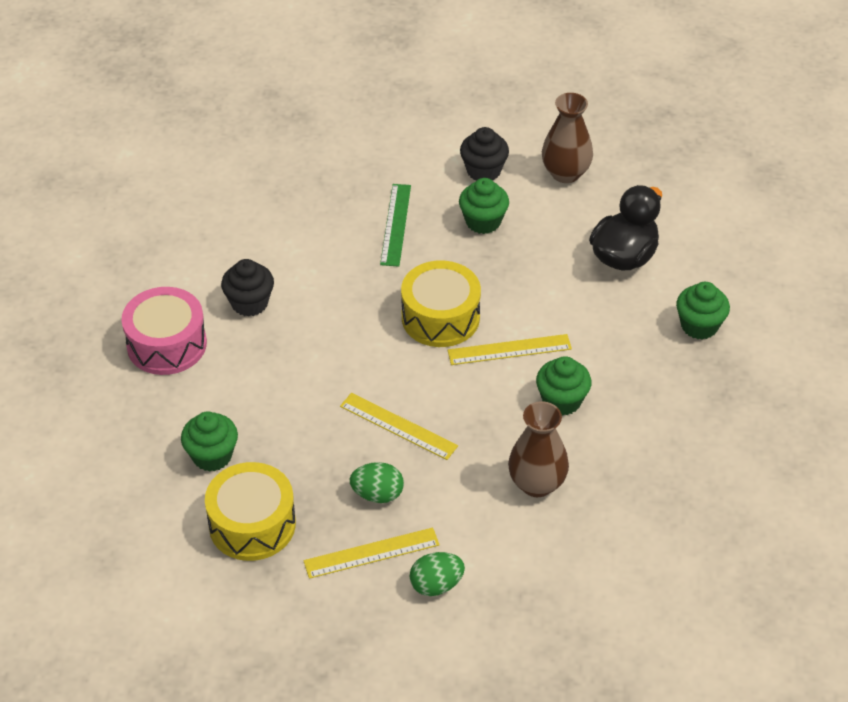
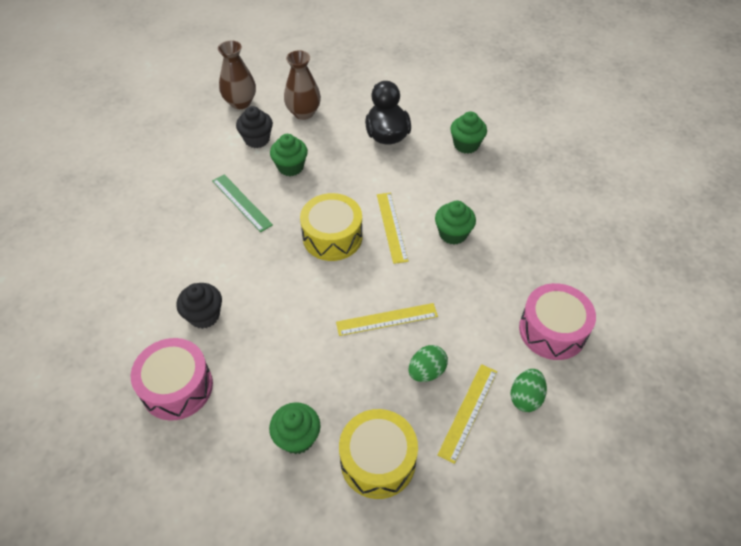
camera: 45 degrees left, 5 degrees up
(509, 350) = (392, 227): yellow ruler -> yellow ruler turned 45 degrees counterclockwise
(537, 484) = (499, 290): brown vase -> brown vase (240, 102)
(539, 556) = (552, 330): none -> pink drum

